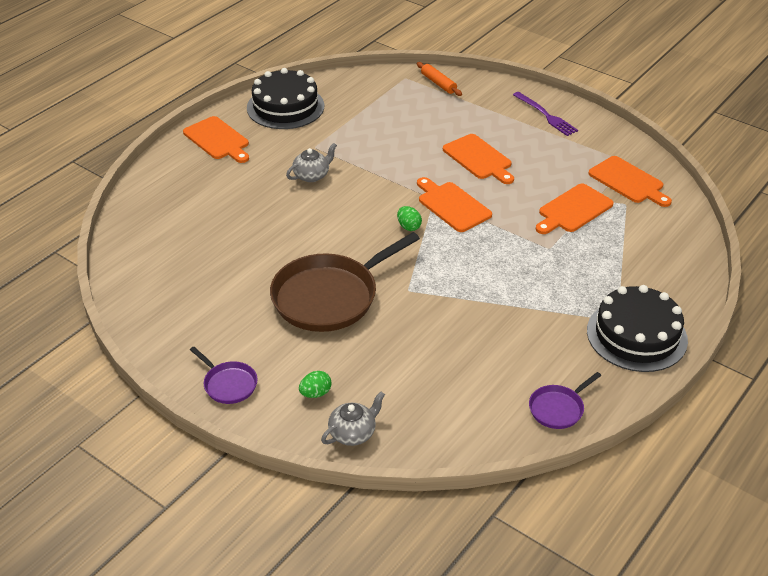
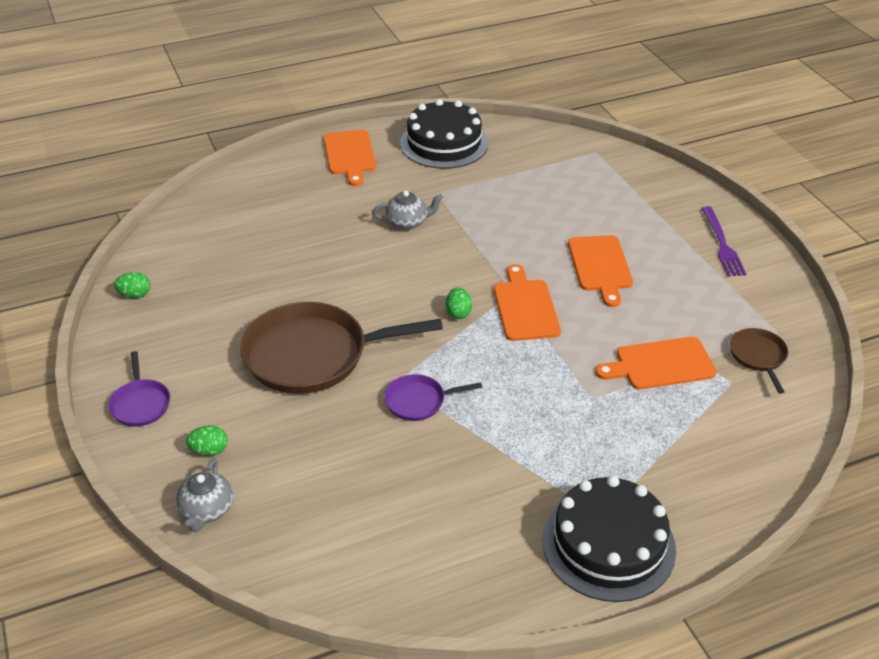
camera: 30 degrees right, 0 degrees up
(141, 308) = (135, 295): none -> green egg
(353, 433) = (207, 510): grey teapot -> grey teapot turned 105 degrees clockwise
(438, 83) = (627, 169): orange rolling pin -> none
(558, 408) = (440, 588): purple pan -> purple pan (418, 401)
(628, 181) = (758, 356): orange cutting board -> brown pan

